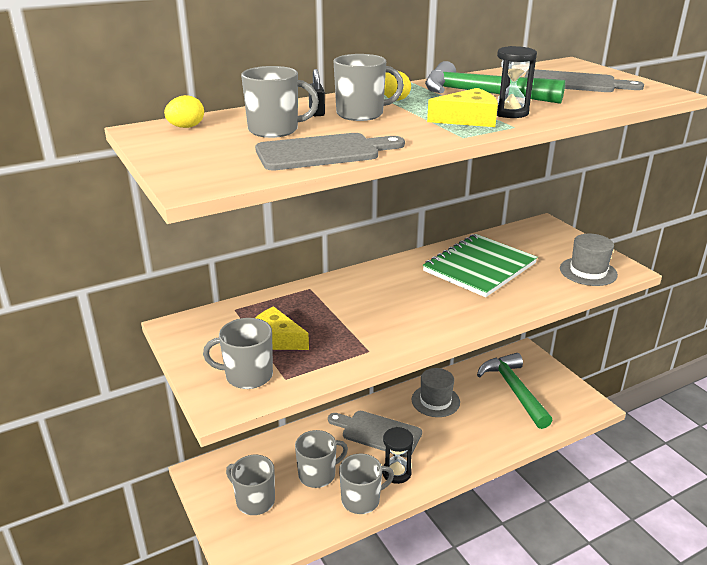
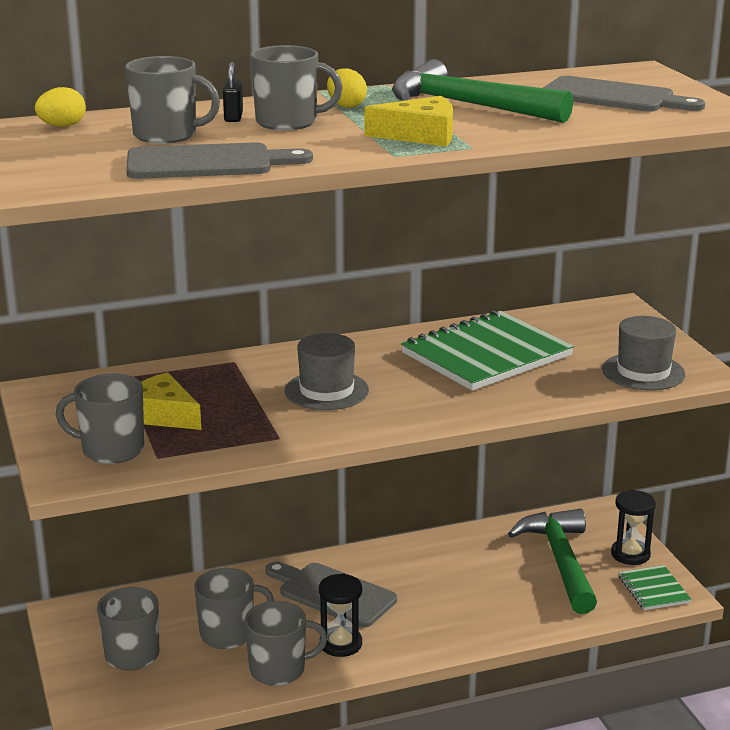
camera: 10 degrees right, 5 degrees down
(435, 401) = (434, 563): grey hat -> grey hat (326, 391)
(510, 112) = (483, 130): black hourglass -> black hourglass (630, 554)
(579, 405) = (653, 590): none -> green notebook

